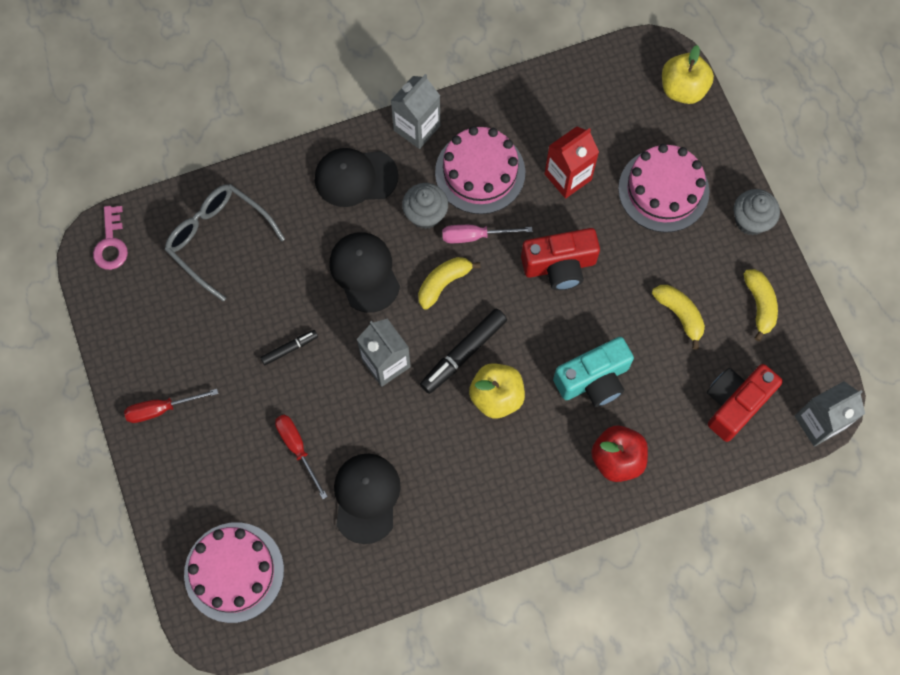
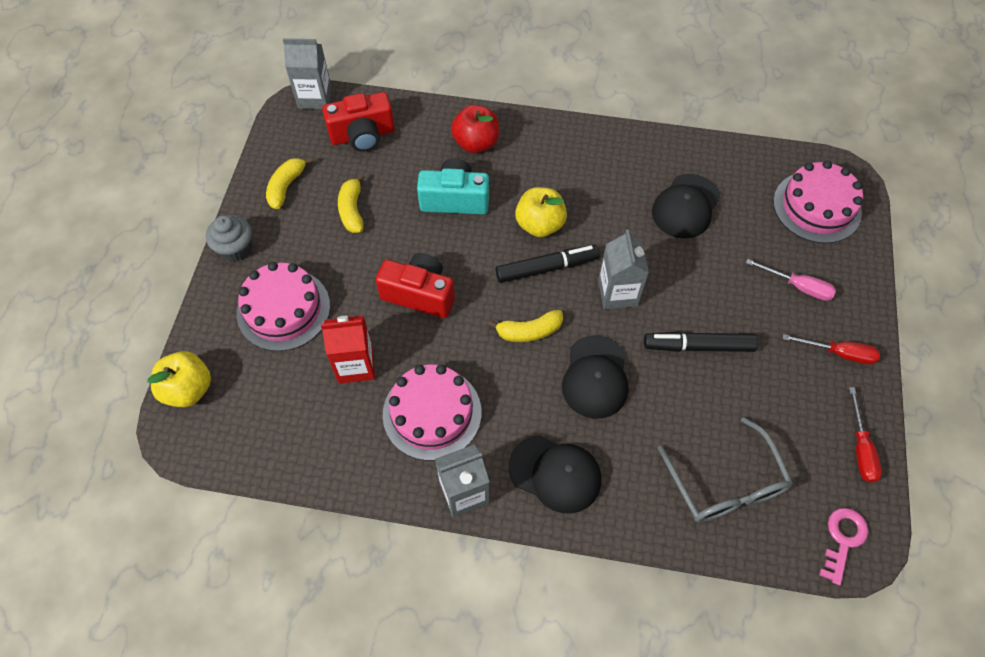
camera: 150 degrees left, 10 degrees down
(289, 349) = (698, 346): black marker -> black marker, size x1.80
(297, 448) = (727, 266): red screwdriver -> red screwdriver (860, 448)
(425, 214) = (508, 400): grey cupcake -> none
(475, 236) = (475, 357): pink screwdriver -> pink screwdriver (798, 286)

